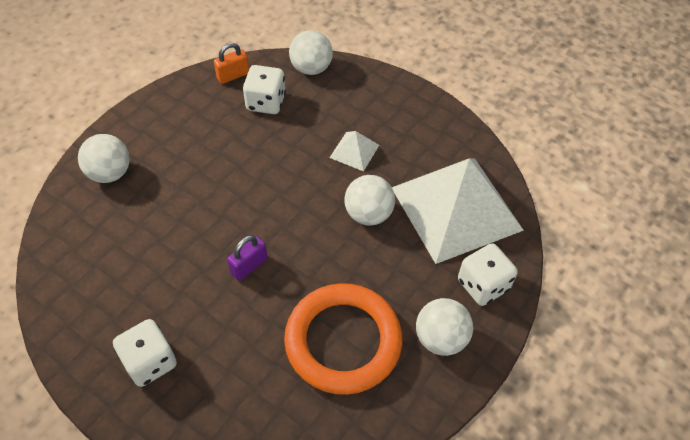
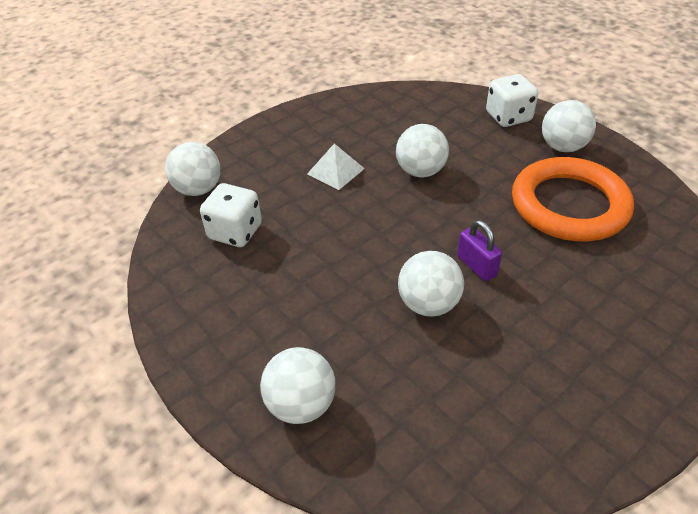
camera: 75 degrees left, 10 degrees down
(150, 362) = (607, 364): white dice -> none
(203, 235) = (428, 304): none -> white ball
(233, 75) = (174, 258): orange padlock -> none
(456, 208) = (423, 119): white pyramid -> none

